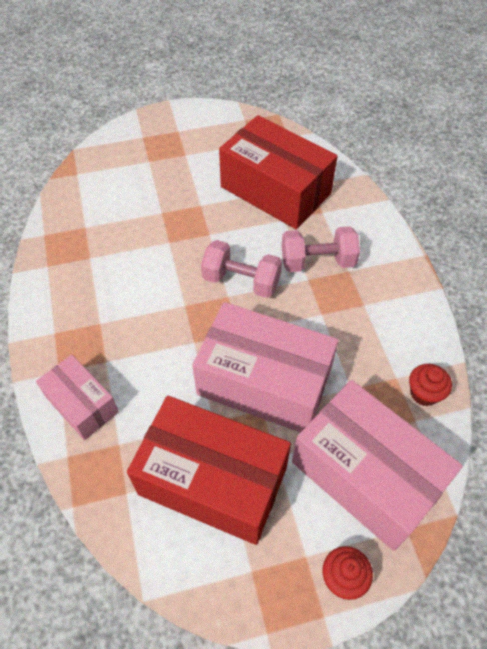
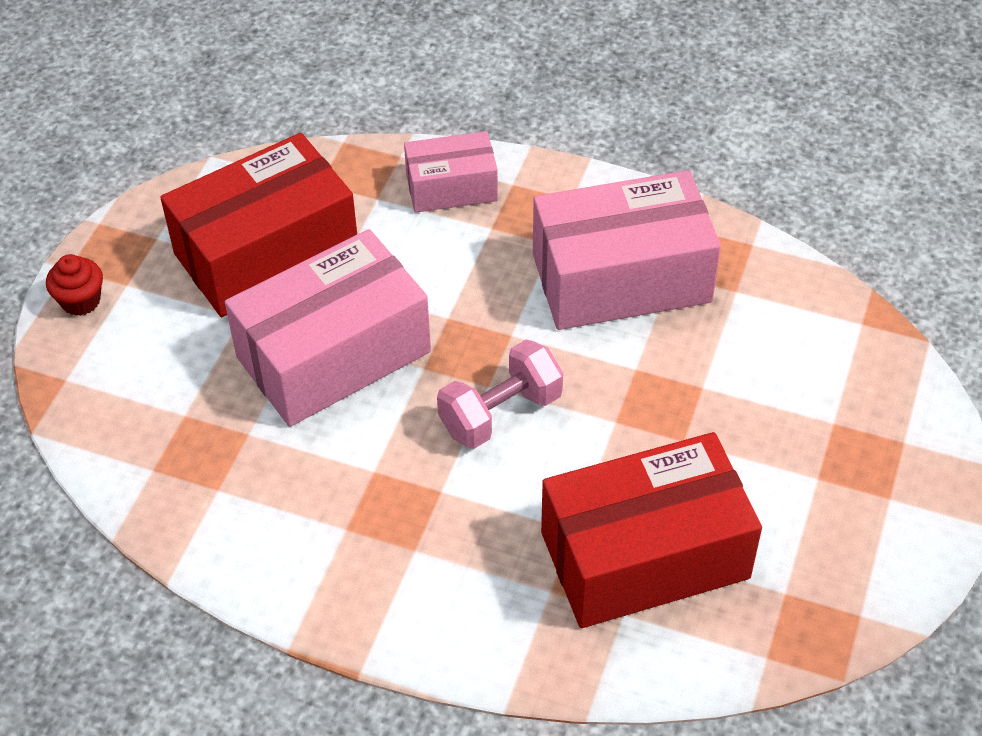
camera: 125 degrees right, 5 degrees down
(317, 262) = (460, 521): pink dumbbell -> none
(366, 475) = (146, 380): pink box -> pink box (621, 278)
(424, 393) = (173, 503): red cupcake -> none

